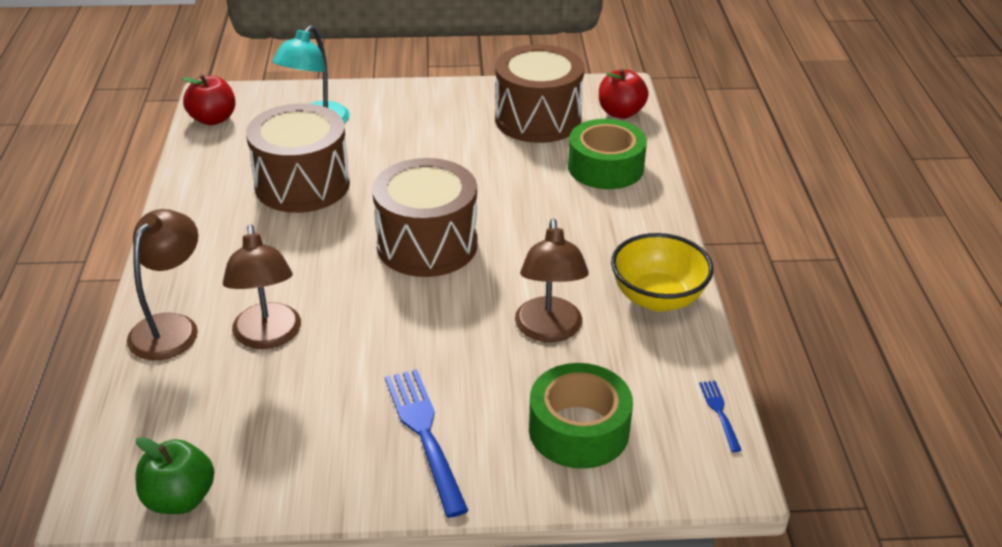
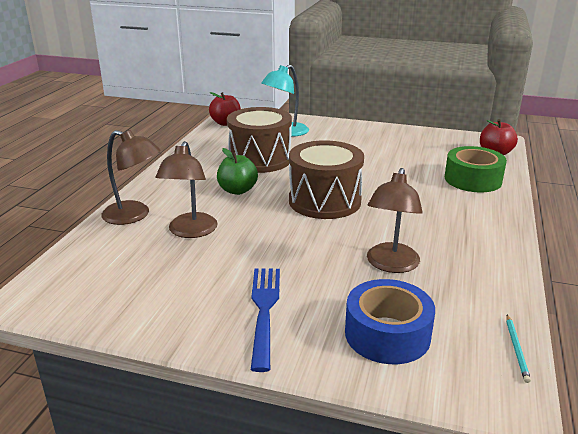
camera: 20 degrees right, 10 degrees down
(171, 327) = (134, 215): brown lamp -> brown lamp turned 75 degrees clockwise
(180, 499) = (72, 312): green apple -> green apple (237, 190)
(538, 119) = (433, 149): brown drum -> none
(578, 430) = (387, 334): green tape -> blue tape
(657, 298) = (486, 261): yellow bowl -> none
(719, 413) = (516, 349): blue fork -> turquoise pencil

